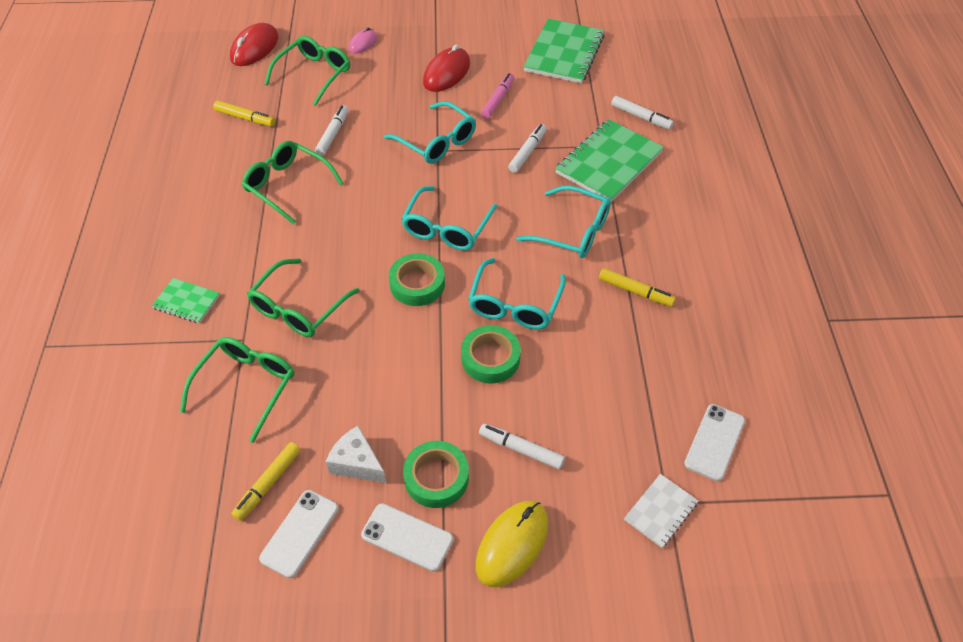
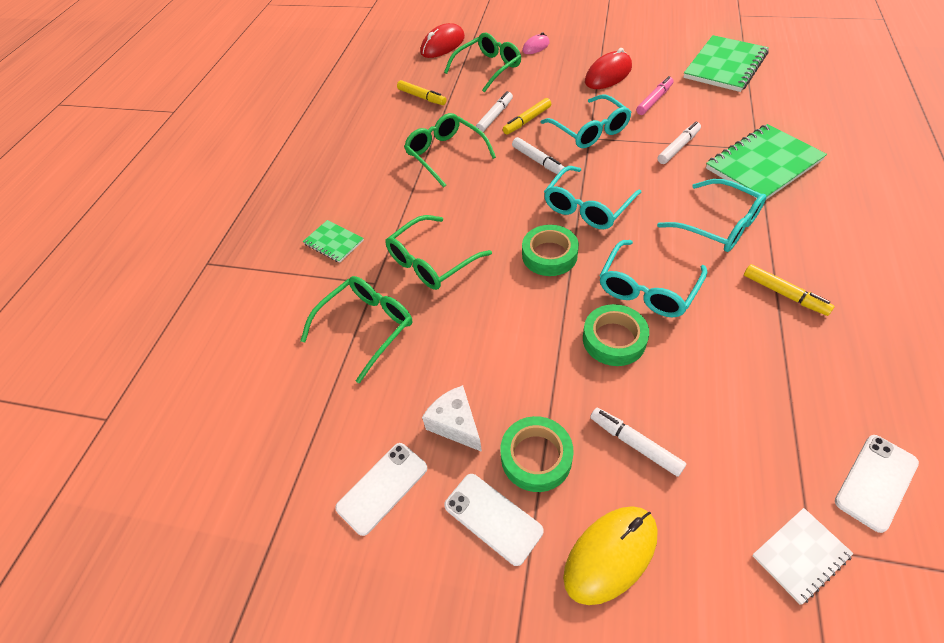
camera: 20 degrees right, 0 degrees up
(268, 484) = (363, 428): yellow marker -> yellow marker (527, 121)
(641, 117) = (801, 126): white marker -> white marker (538, 161)

